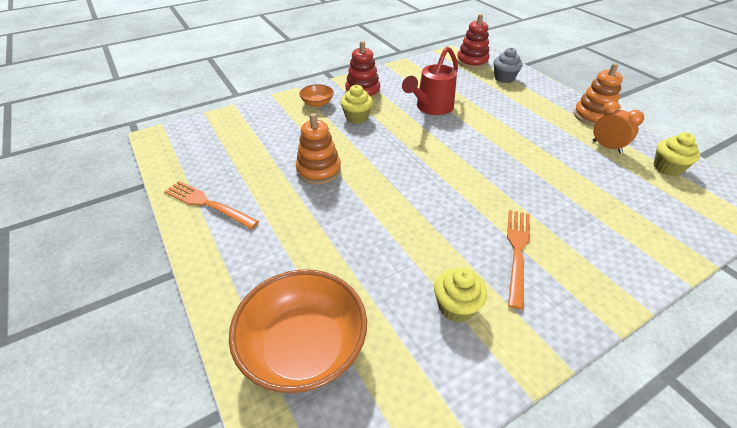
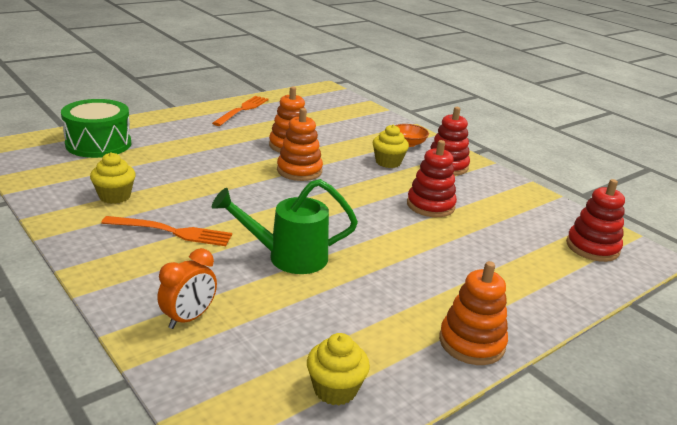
camera: 80 degrees right, 15 degrees down
(304, 347) = (98, 144): orange bowl -> green drum
(377, 167) = (299, 171): none -> orange stacking toy
(431, 108) = (430, 205): red watering can -> red stacking toy
(504, 78) = (554, 271): grey cupcake -> none
(532, 180) = (289, 257): none -> green watering can
(606, 147) = (380, 336): orange clock -> orange clock (189, 318)

